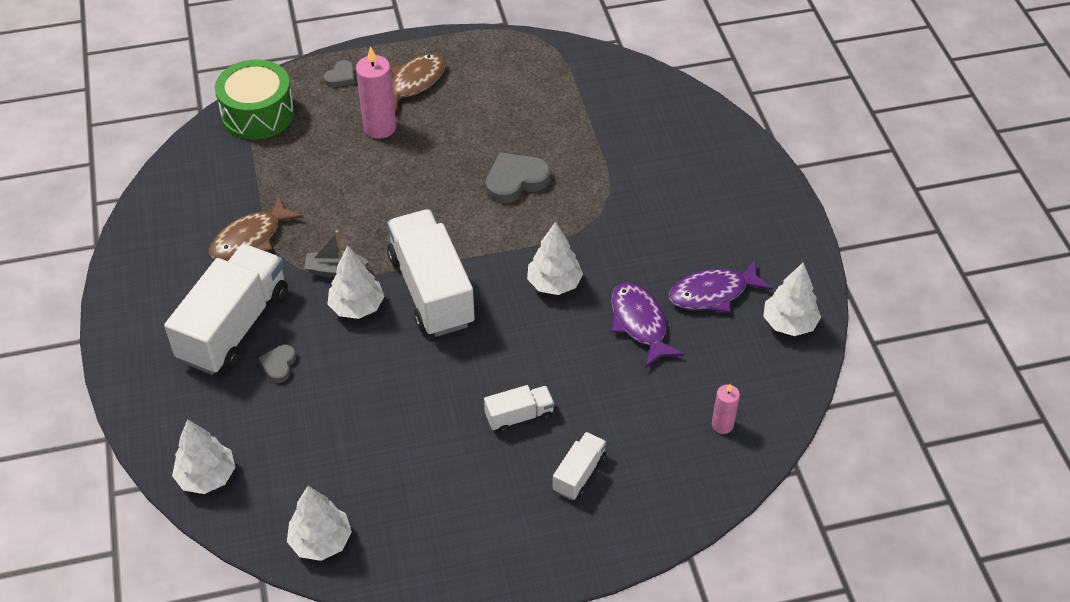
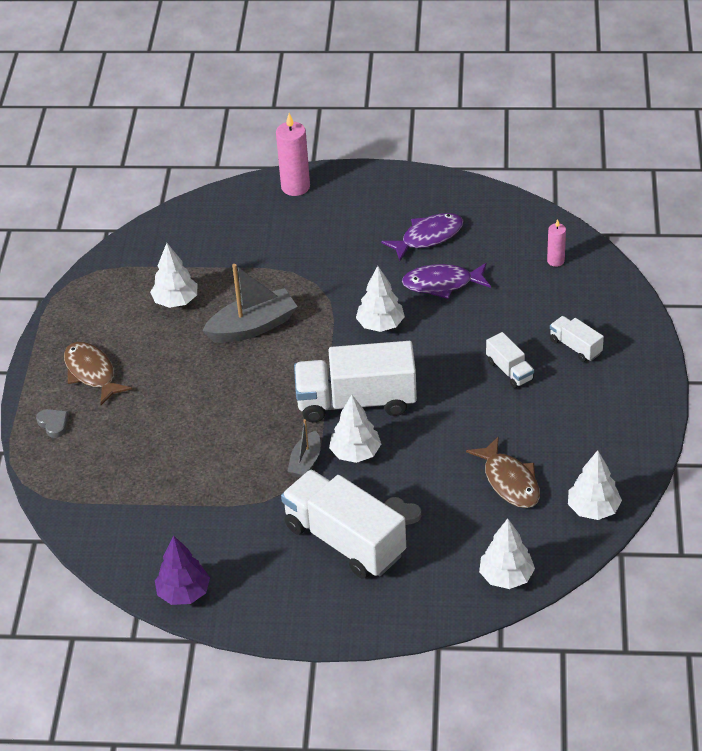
camera: 70 degrees left, 5 degrees down
(149, 222) = (184, 593): none -> purple tree
(250, 239) = (241, 517): brown fish -> brown fish (510, 481)
(258, 114) = (73, 493): green drum -> none
(380, 127) = (139, 406): pink candle -> pink candle (295, 187)
(515, 181) = (253, 326): grey heart -> grey boat
(519, 416) = (509, 370): white truck -> white truck turned 150 degrees clockwise
(713, 293) = (428, 237): purple fish -> purple fish turned 120 degrees counterclockwise
(789, 323) = (474, 204): white tree -> white tree (176, 301)

